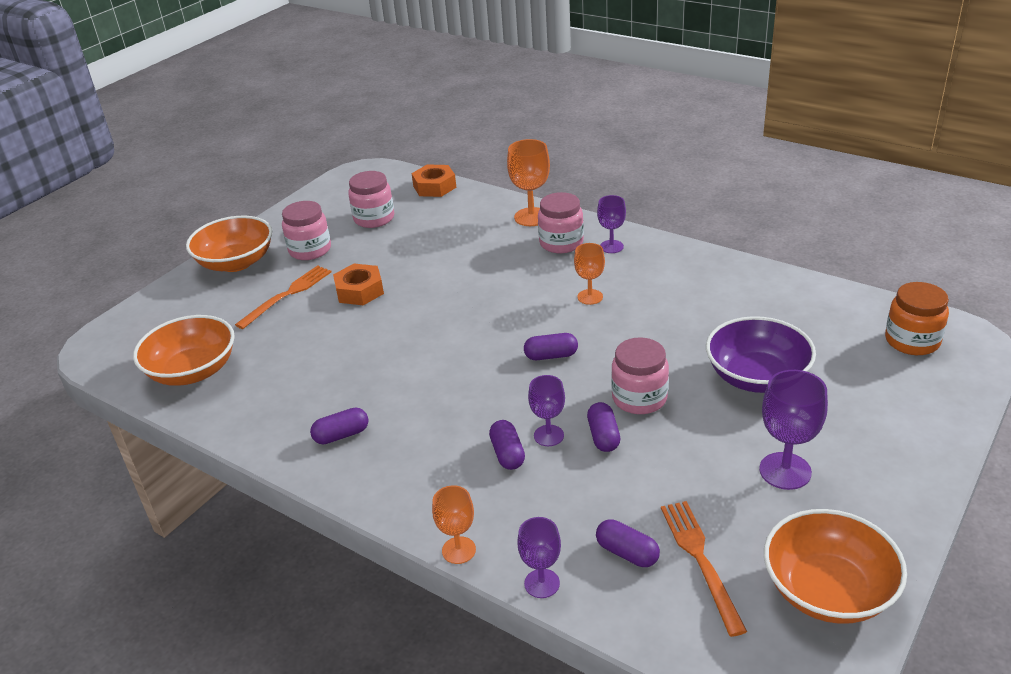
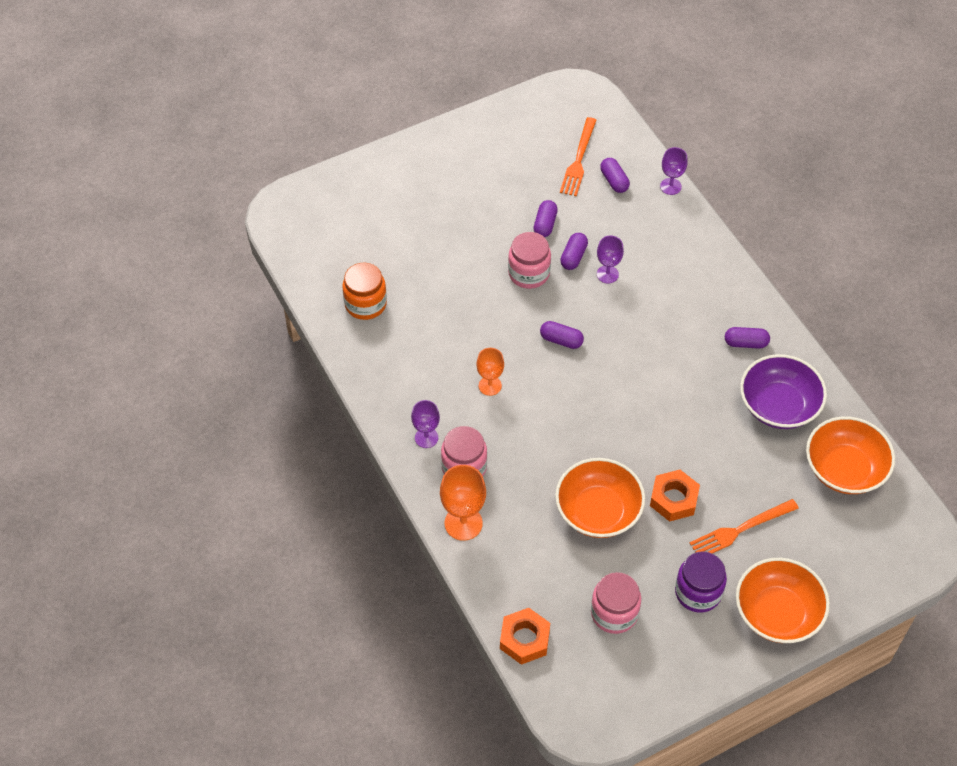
camera: 155 degrees left, 20 degrees up
(310, 250) = (698, 592): pink jar -> purple jar
(459, 550) = (706, 225): orange goblet -> none
(507, 454) = (642, 274): purple capsule -> purple capsule (545, 224)
(757, 377) = (440, 251): purple bowl -> purple bowl (778, 406)
(785, 471) = (487, 183): purple goblet -> none
(828, 590) = (529, 118): orange bowl -> orange bowl (598, 511)
(912, 341) = (314, 227): orange jar -> orange jar (365, 304)

